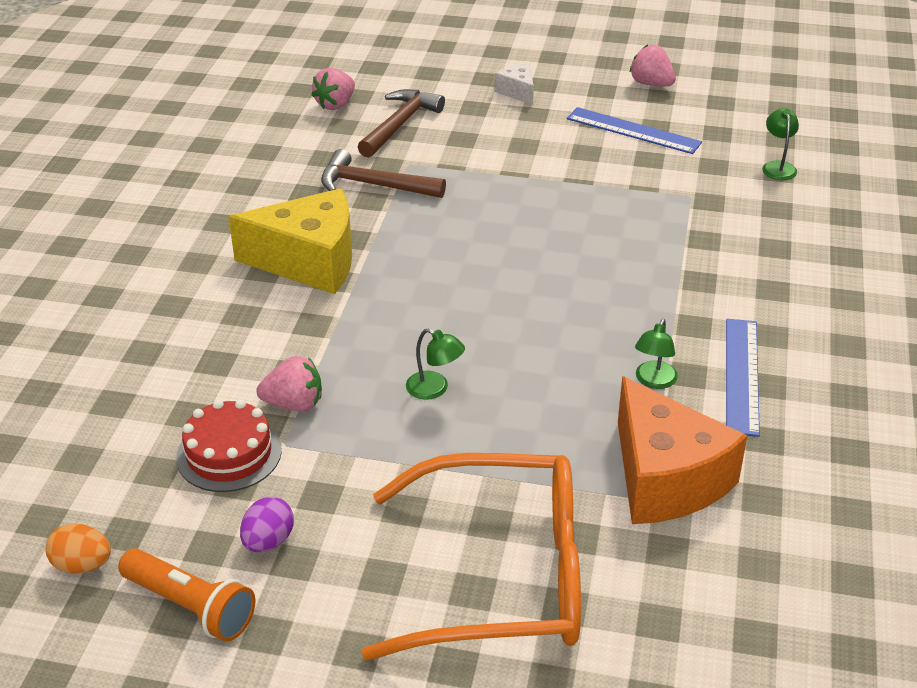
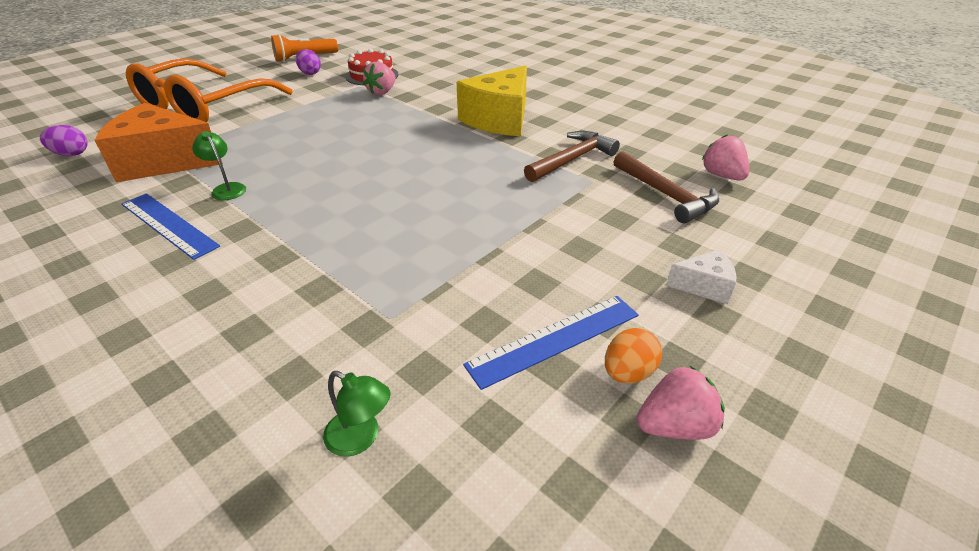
camera: 120 degrees right, 0 degrees up
(82, 565) = (355, 48): orange egg -> orange egg (628, 372)
(435, 389) = (337, 124): green lamp -> none
(746, 593) = (71, 154): none -> purple egg

